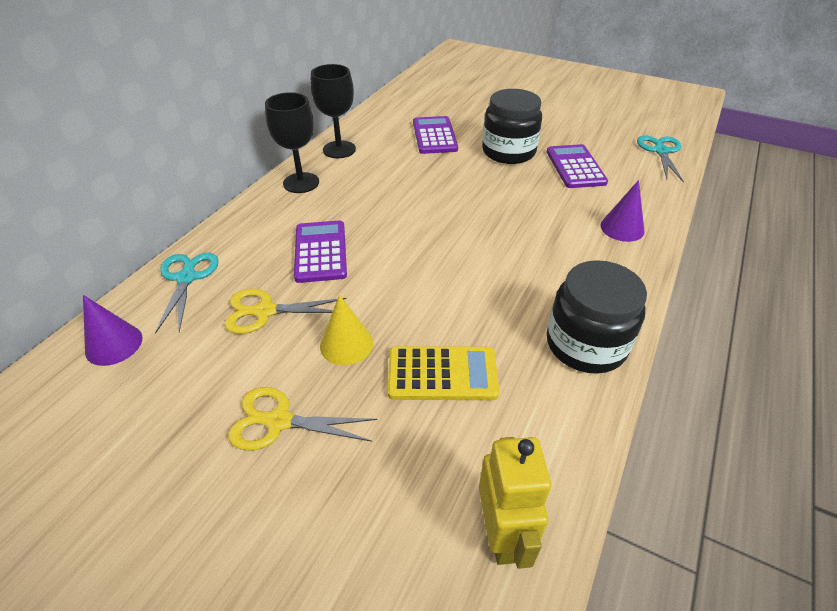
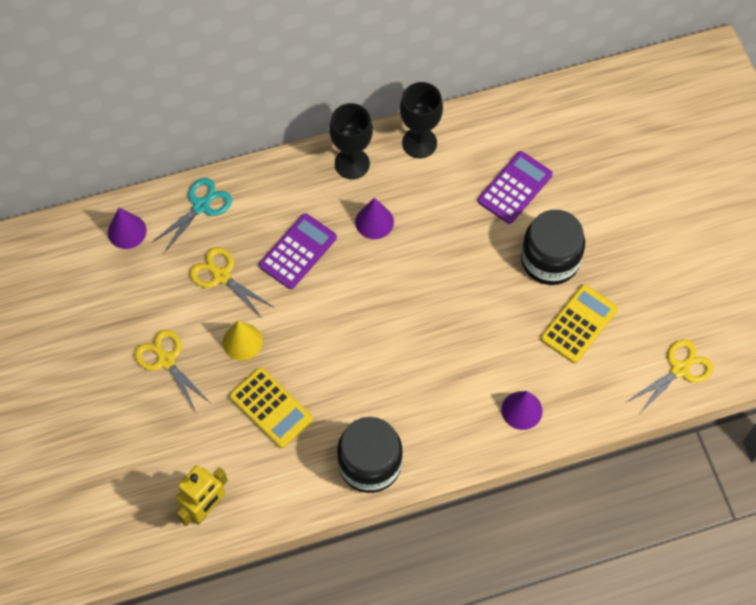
camera: 45 degrees right, 20 degrees up
(361, 200) = (374, 222): none -> purple cone
(575, 167) = (579, 324): purple calculator -> yellow calculator
(660, 151) = (679, 370): turquoise scissors -> yellow scissors

